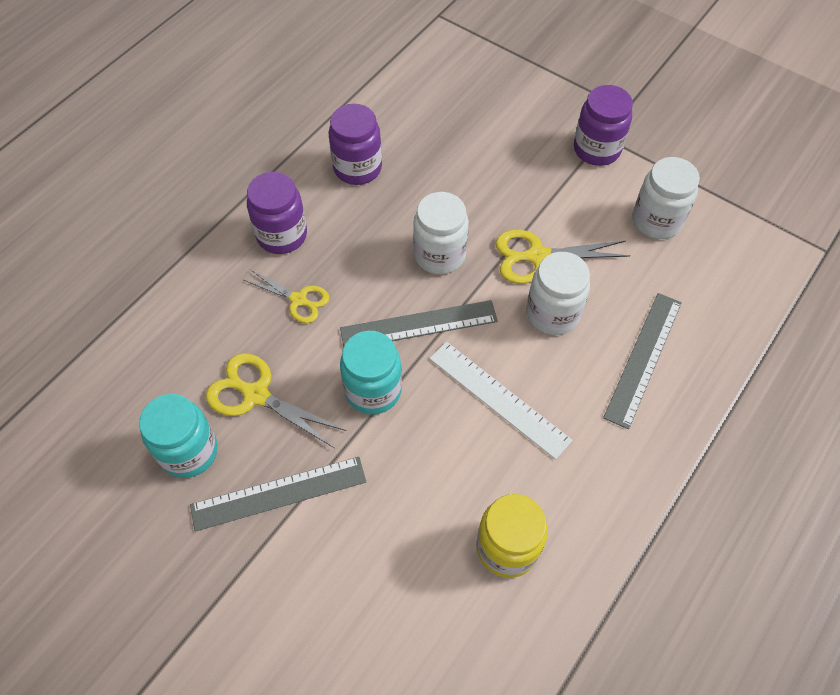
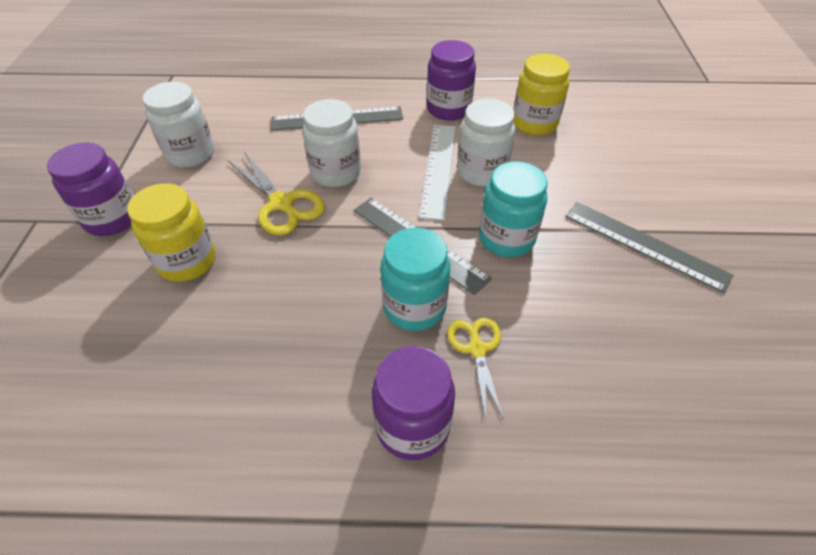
camera: 125 degrees left, 10 degrees down
(189, 451) = (695, 327): turquoise jar -> turquoise jar (414, 307)
(256, 395) = (597, 314): yellow scissors -> none
(357, 168) = (252, 413): purple jar -> purple jar (448, 109)
(439, 255) = (330, 268): white jar -> white jar (481, 172)
(513, 177) = (187, 261): none -> yellow jar

